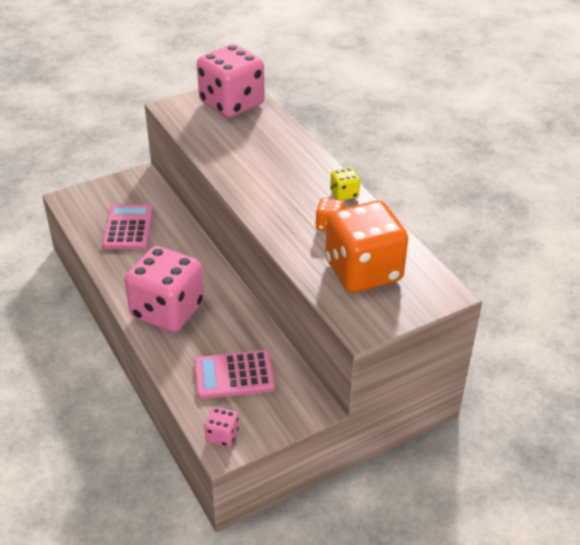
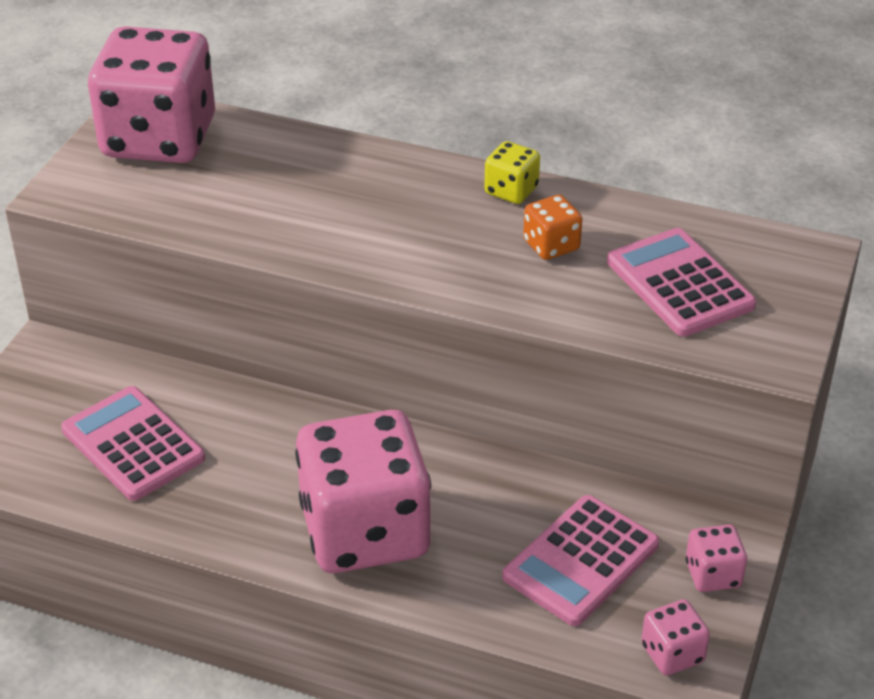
camera: 40 degrees left, 0 degrees up
(280, 417) = (713, 574): none -> pink dice
(363, 271) = (679, 284): orange dice -> pink calculator

